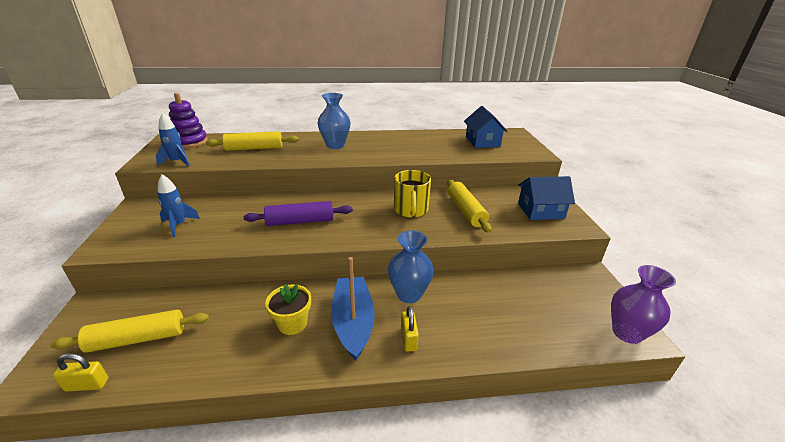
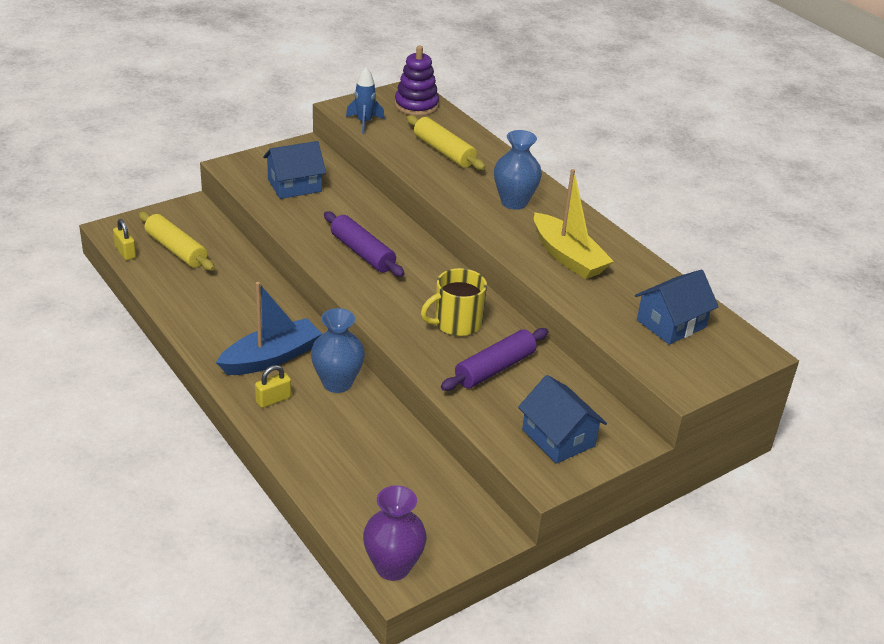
camera: 60 degrees right, 5 degrees up
(178, 225) = (294, 185): blue rocket -> blue house
(292, 323) = (245, 322): yellow flower pot -> none
(404, 147) = (568, 257): none -> yellow boat
(465, 211) = (495, 368): yellow rolling pin -> purple rolling pin

